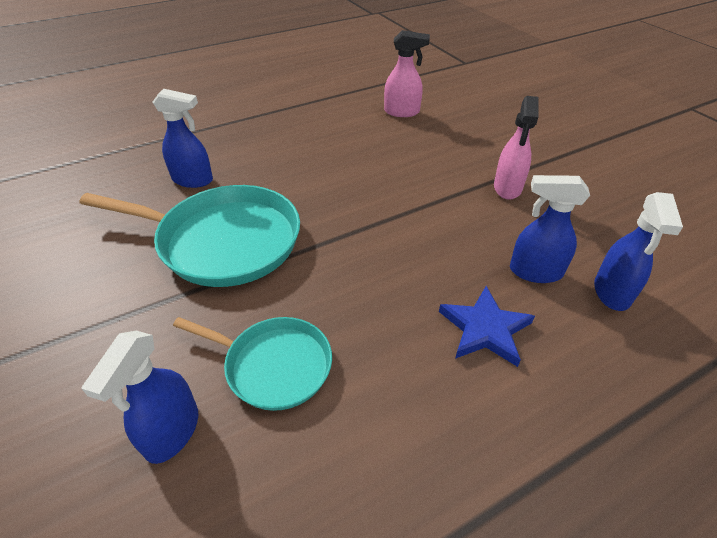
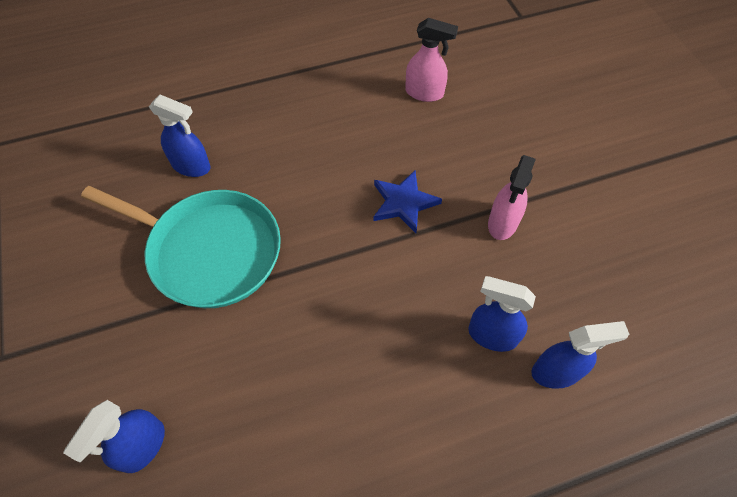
camera: 10 degrees right, 15 degrees up
(273, 365) = (231, 397): turquoise pan -> none
(485, 329) = (423, 392): blue star -> blue star (403, 203)
(612, 292) = (556, 372): blue spray bottle -> blue spray bottle turned 120 degrees counterclockwise

